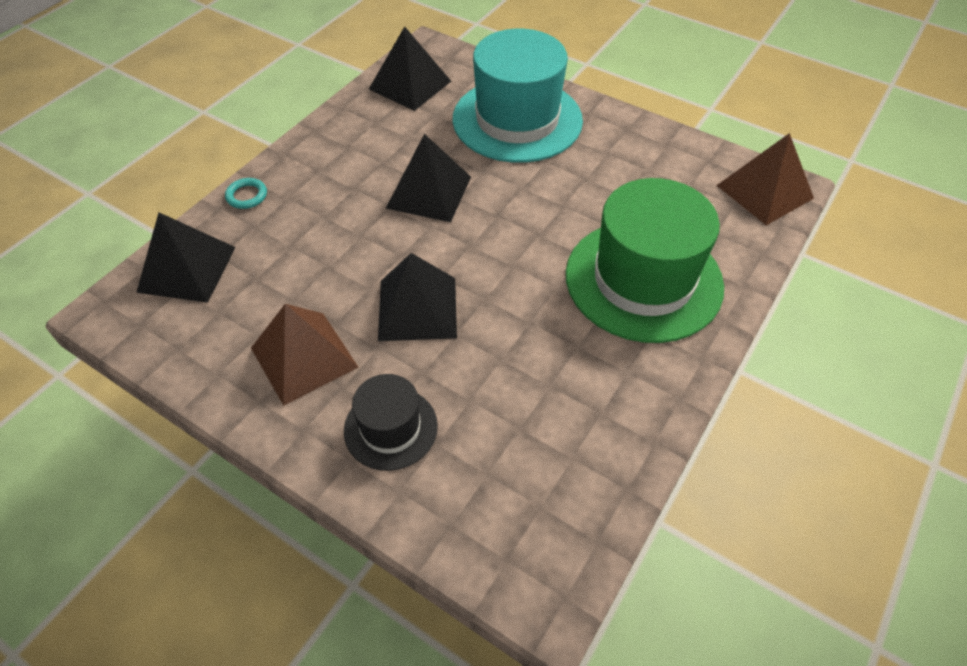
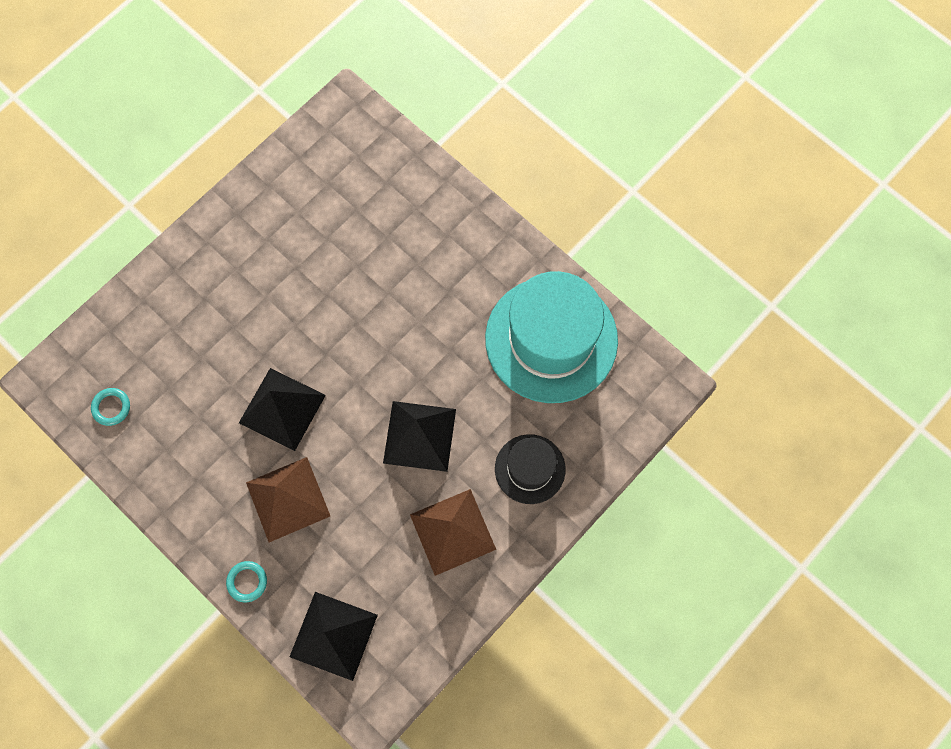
camera: 80 degrees left, 20 degrees up
(410, 85) = (111, 407): black pyramid -> turquoise ring
(517, 120) = (198, 310): turquoise hat -> turquoise hat (551, 339)
(643, 280) = (425, 252): green hat -> none
(764, 192) = (347, 126): brown pyramid -> brown pyramid (288, 499)

